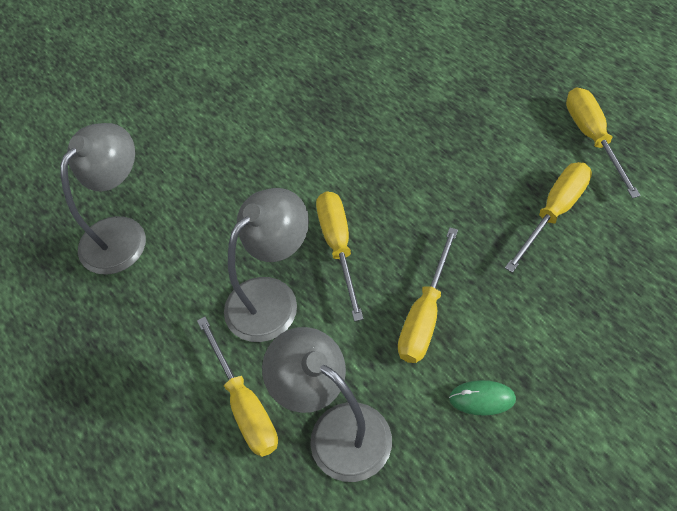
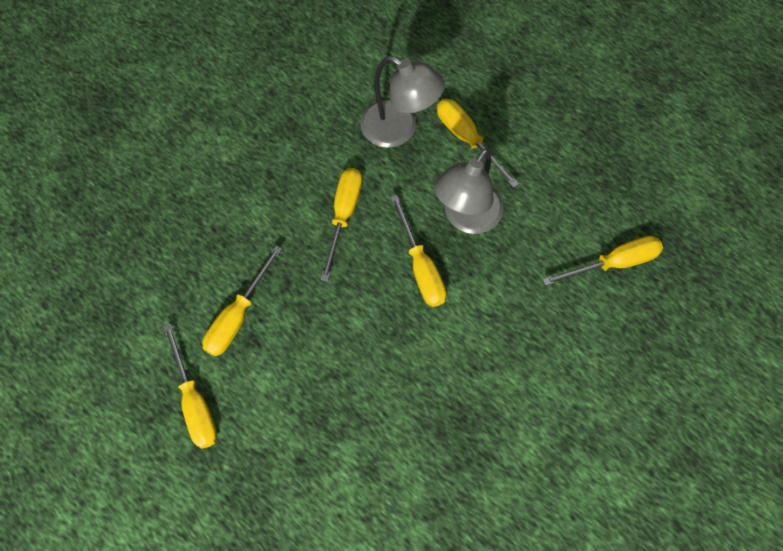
camera: 165 degrees right, 10 degrees up
(122, 233) = (613, 263): grey lamp -> yellow screwdriver
(482, 398) = (300, 159): green mouse -> none

